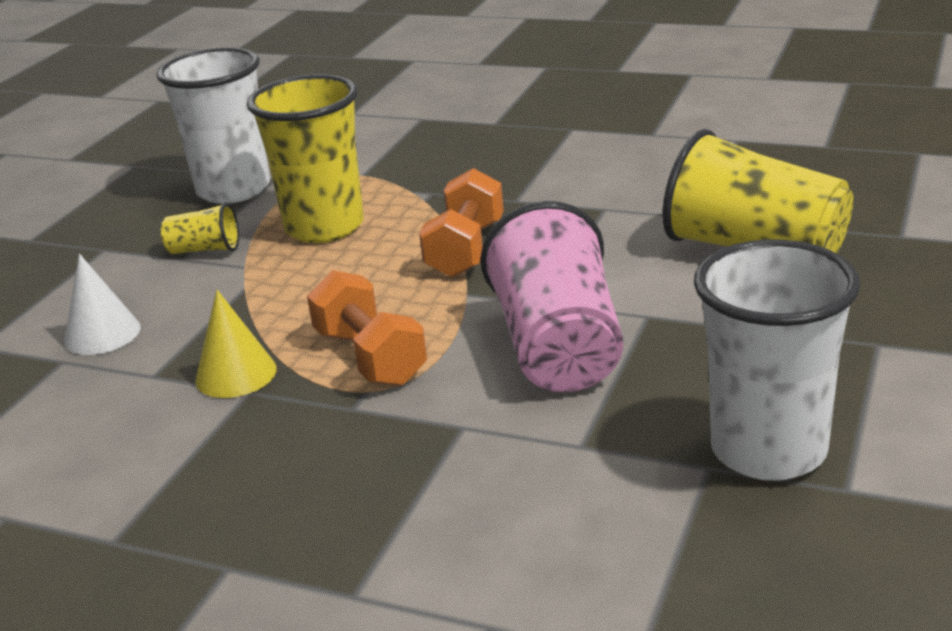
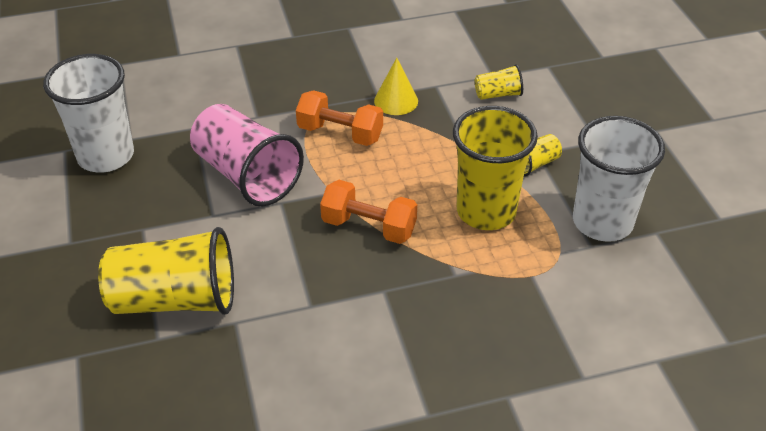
camera: 140 degrees right, 15 degrees up
(102, 334) = (498, 94): white cone -> yellow cup
(465, 250) = (369, 227): orange dumbbell -> orange dumbbell turned 45 degrees counterclockwise

